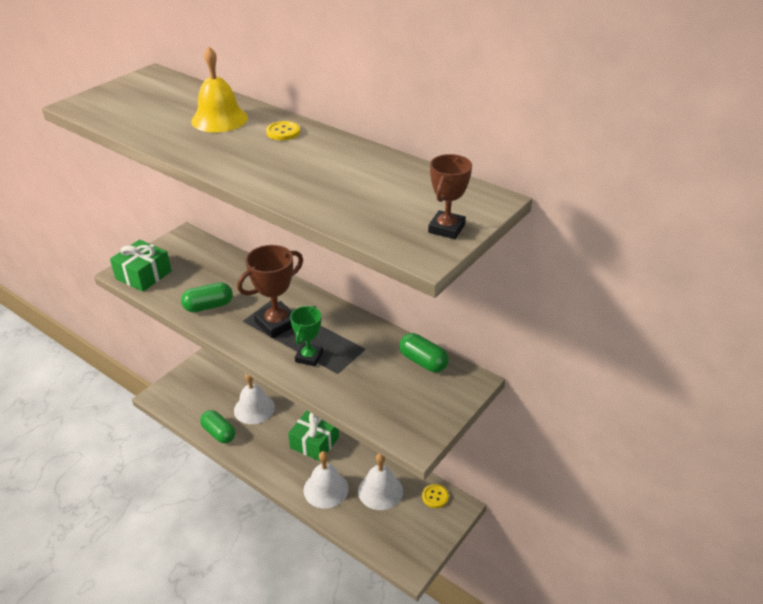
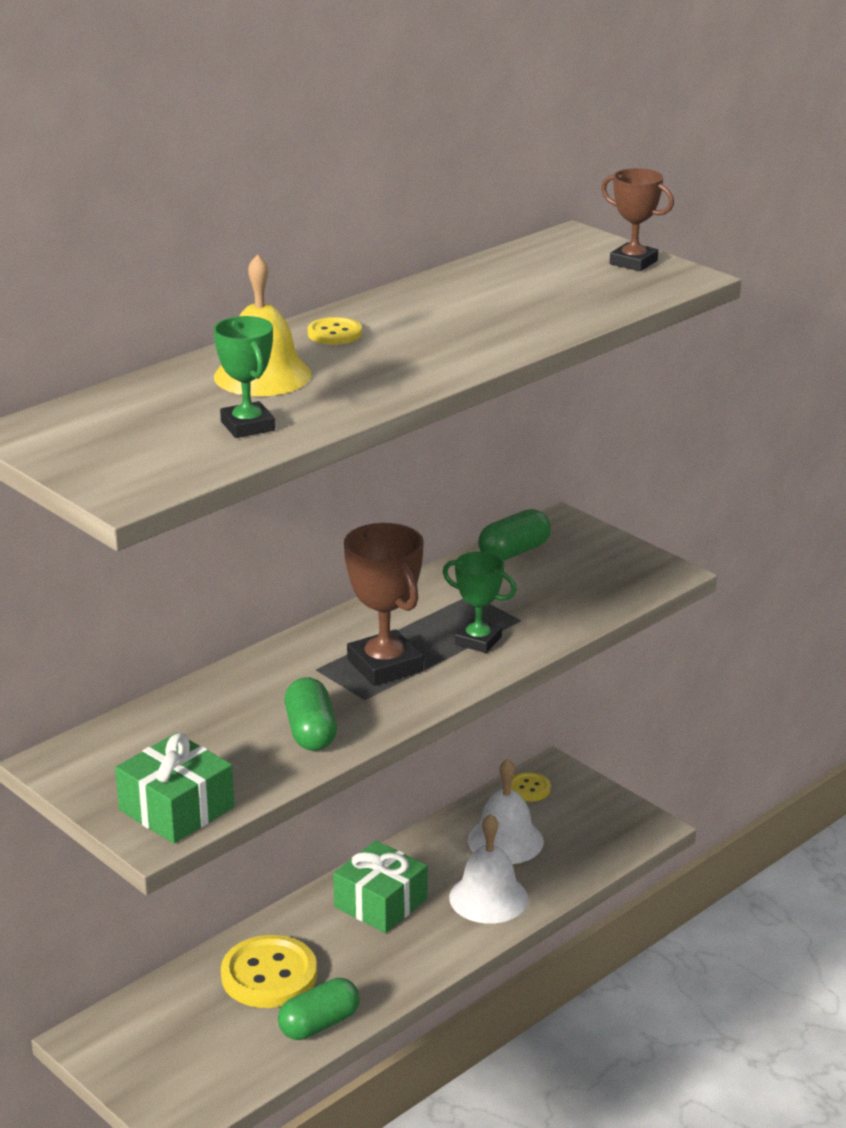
camera: 80 degrees left, 10 degrees down
(151, 123) = (248, 426): none -> green trophy
(254, 408) = (269, 975): white bell -> yellow button

